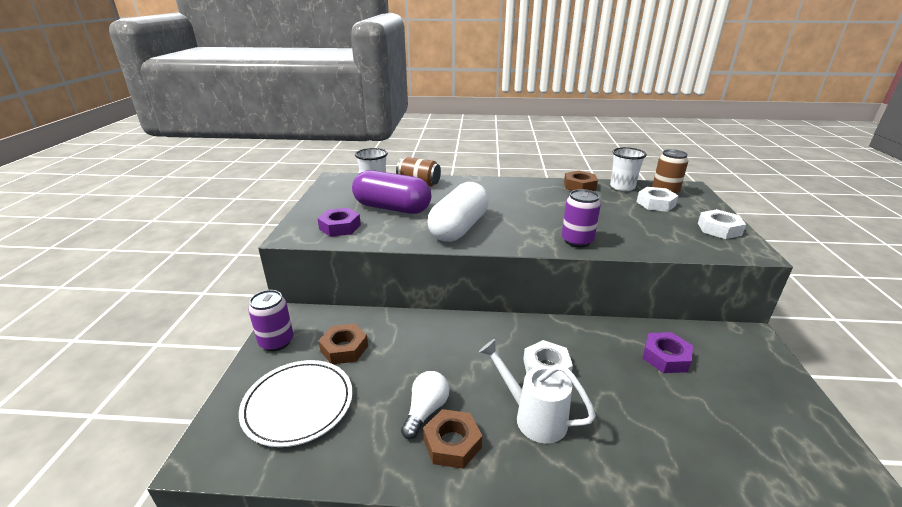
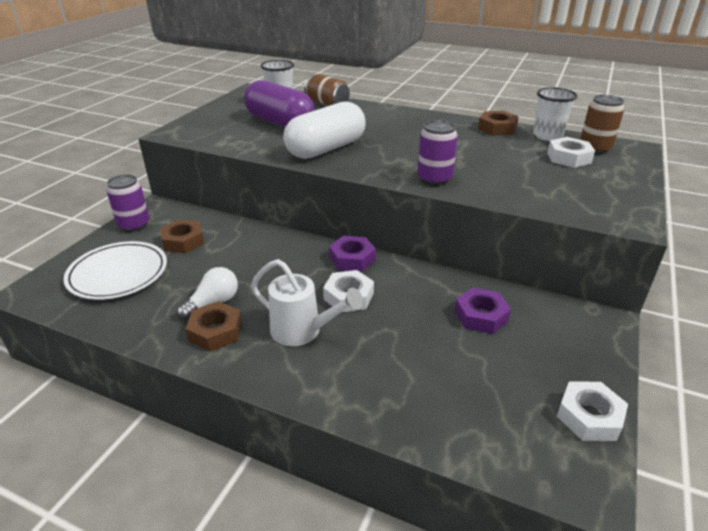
camera: 20 degrees right, 5 degrees up
(340, 227) = (218, 132): purple nut -> purple nut (352, 259)
(534, 417) = (302, 331): white watering can -> white watering can turned 150 degrees clockwise
(719, 229) = (617, 194): white nut -> white nut (589, 416)

